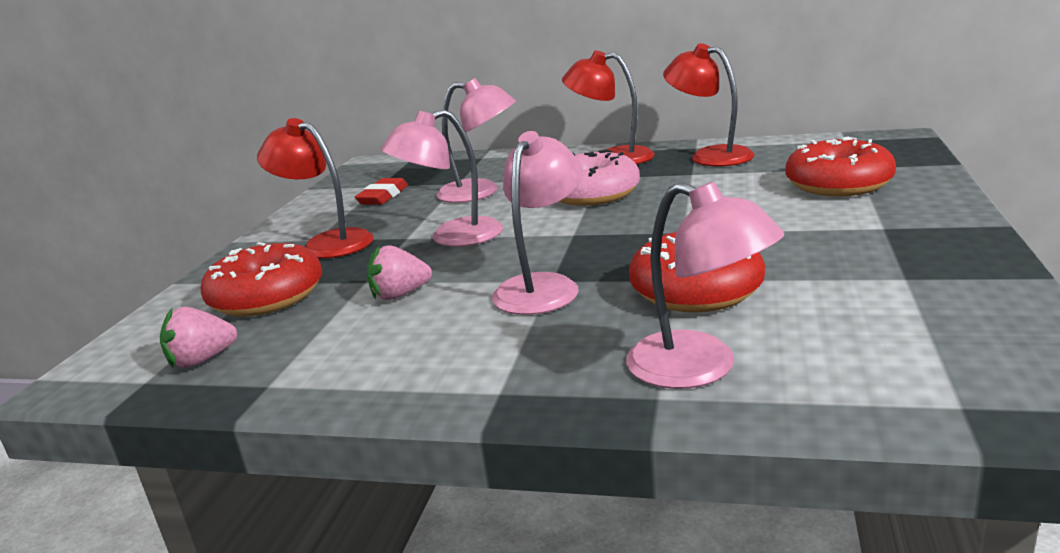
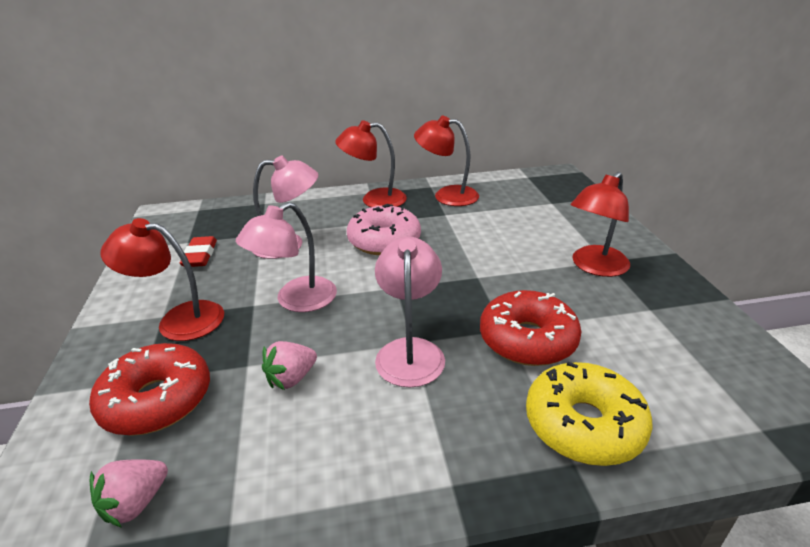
camera: 25 degrees left, 10 degrees up
(700, 368) = (583, 424): pink lamp -> yellow donut
(838, 184) = (551, 220): red donut -> none
(859, 232) = (594, 267): none -> red lamp

